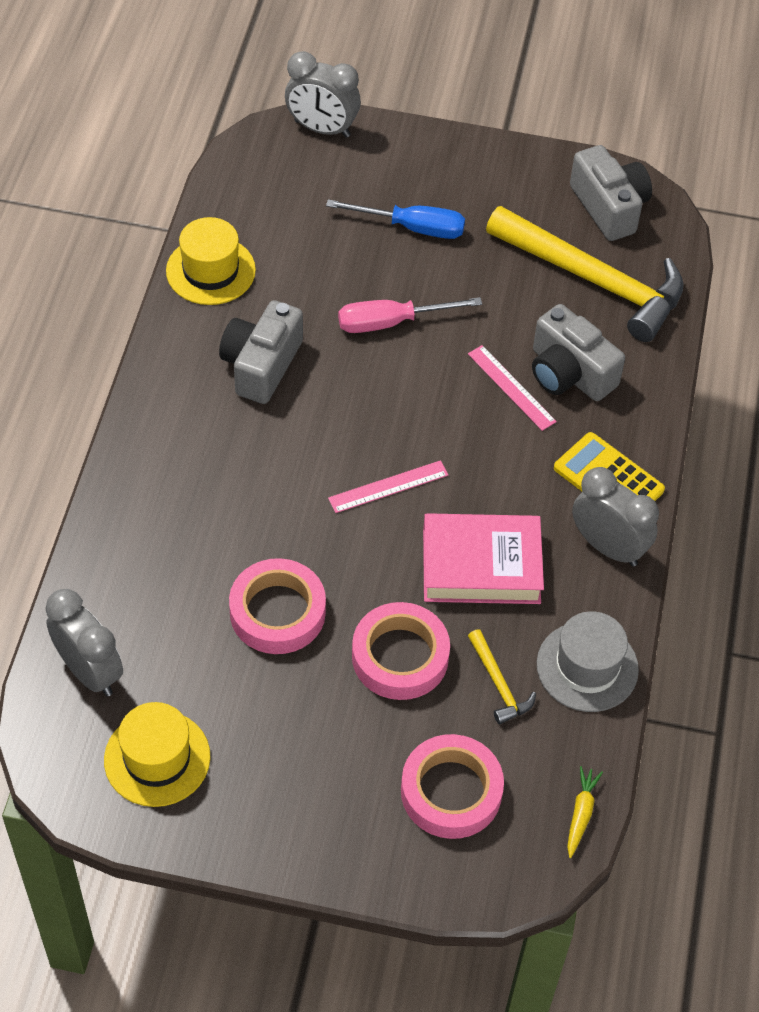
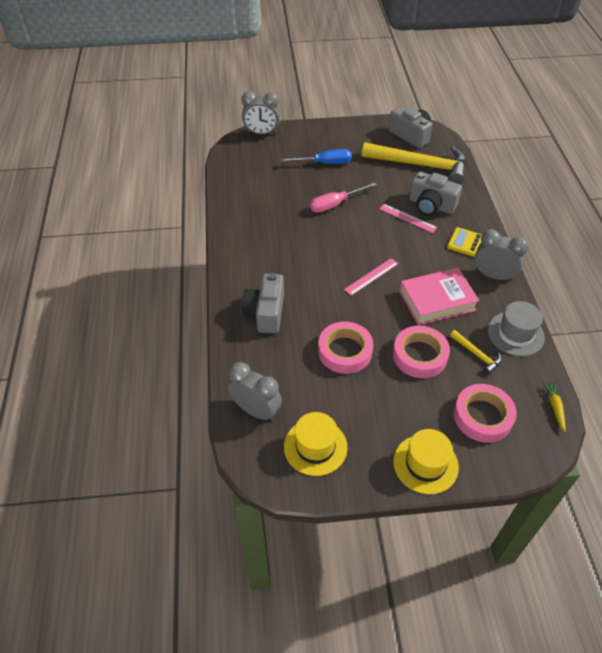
camera: 15 degrees left, 5 degrees down
(210, 270) = (235, 203): yellow hat -> yellow hat (425, 464)
(261, 365) = (280, 238): grey camera -> grey camera (266, 312)

